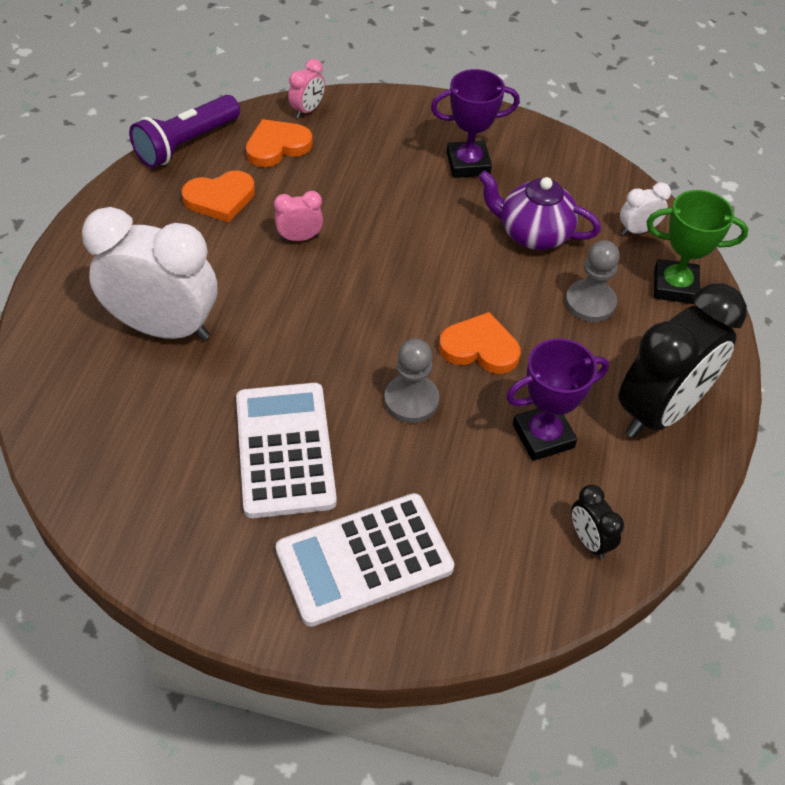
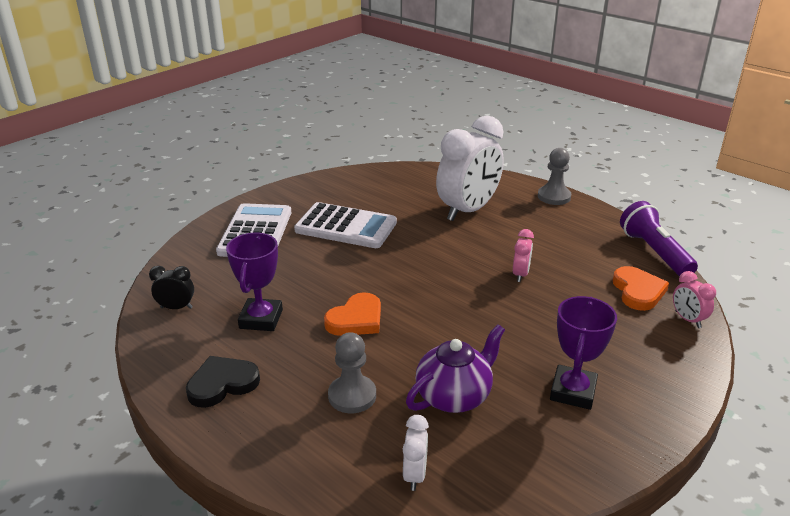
camera: 120 degrees right, 20 degrees down
(220, 199) = (581, 253): orange heart -> none
(411, 400) = (339, 277): grey pawn -> grey pawn (554, 197)
(659, 411) = (222, 384): black clock -> black heart
(674, 286) = (327, 463): green trophy -> none

